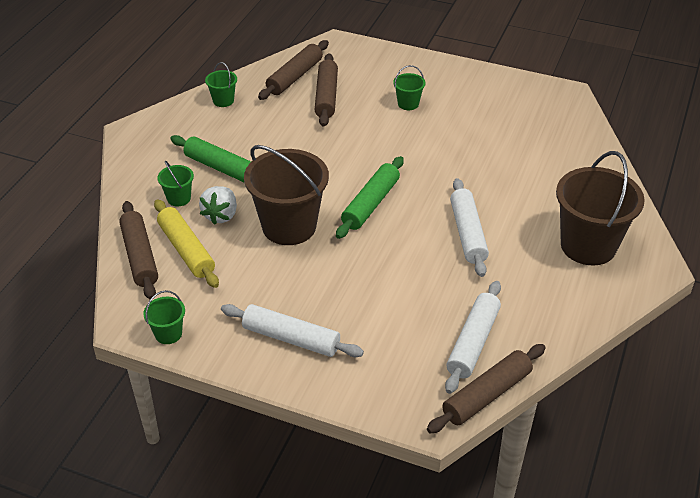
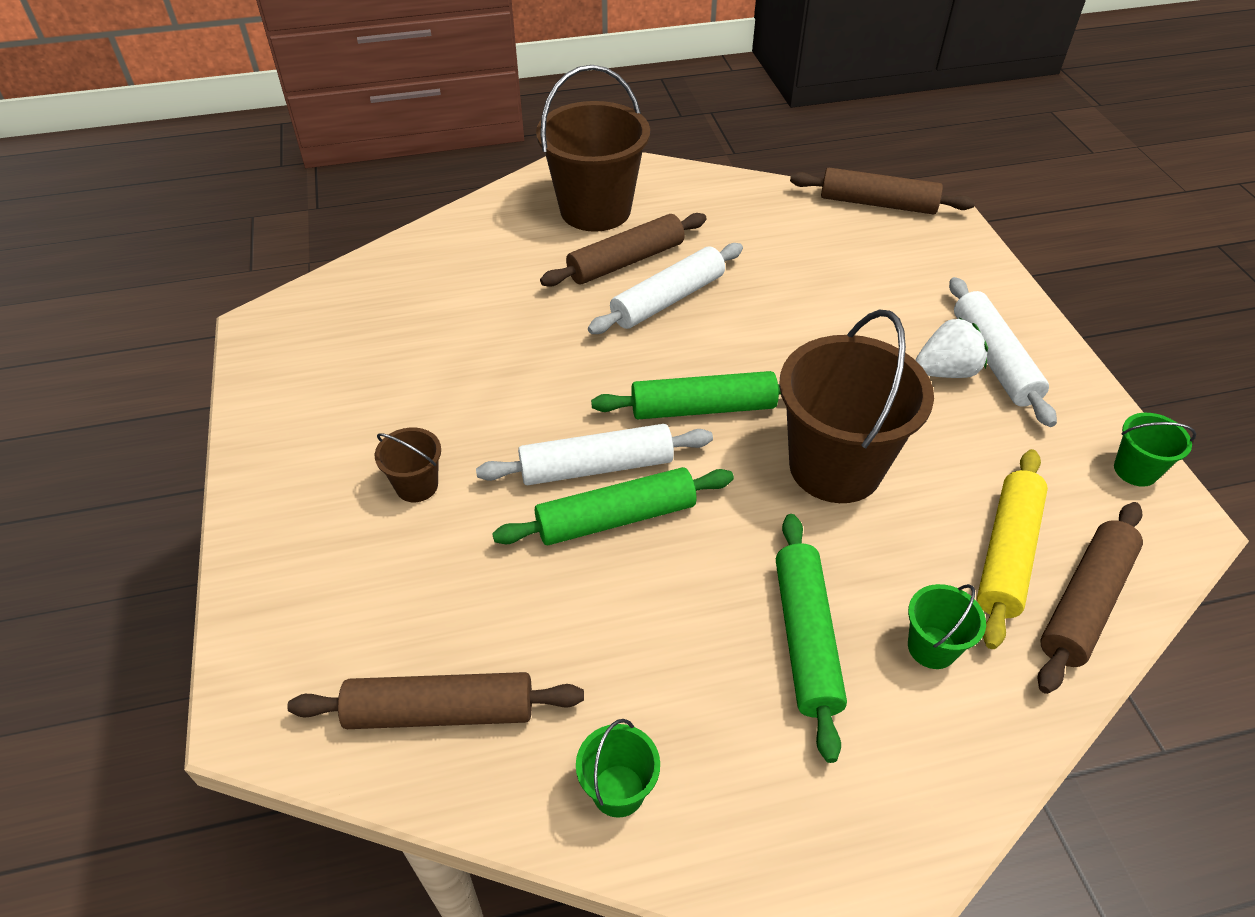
camera: 125 degrees left, 5 degrees up
(221, 215) = (902, 561): white strawberry -> white strawberry (946, 371)
(326, 96) = (474, 614): brown rolling pin -> brown rolling pin (626, 261)
(333, 147) = (616, 518): none -> green rolling pin
(408, 104) = (417, 486): green bucket -> brown bucket
(473, 342) = (827, 234): white rolling pin -> white rolling pin (596, 467)

